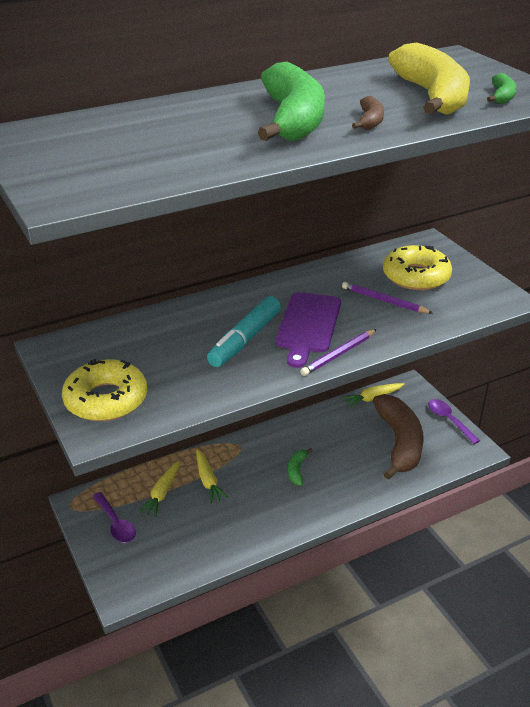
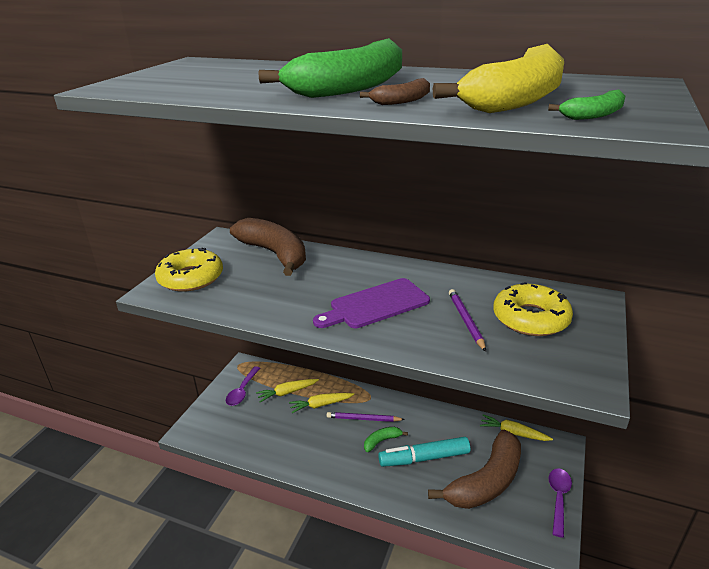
camera: 50 degrees right, 5 degrees down
(140, 333) = (274, 254): none -> brown banana
(208, 481) = (320, 405): yellow carrot -> yellow carrot turned 45 degrees clockwise
(245, 339) = (320, 290): turquoise marker -> turquoise marker (424, 458)
(338, 354) = (357, 336): purple pencil -> purple pencil (363, 419)

